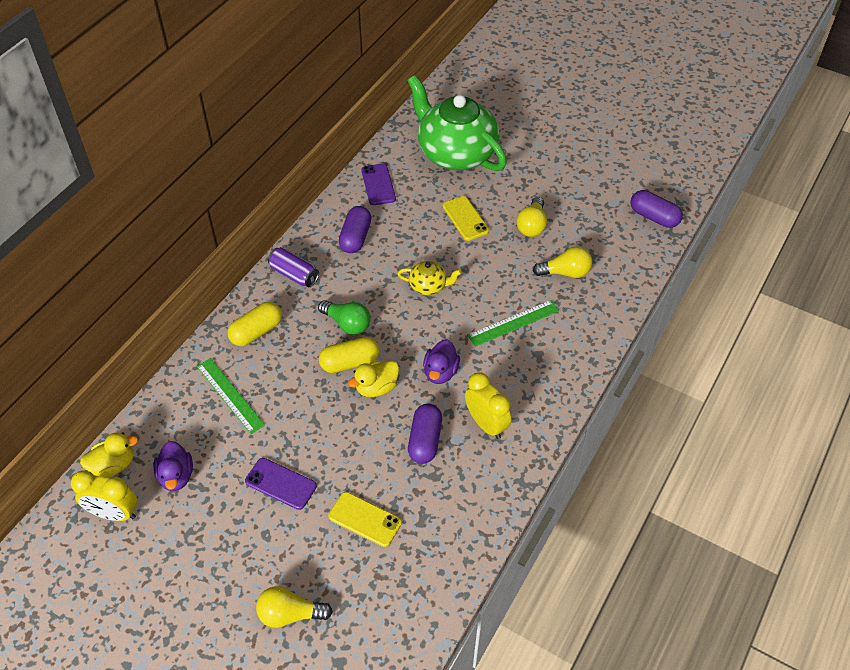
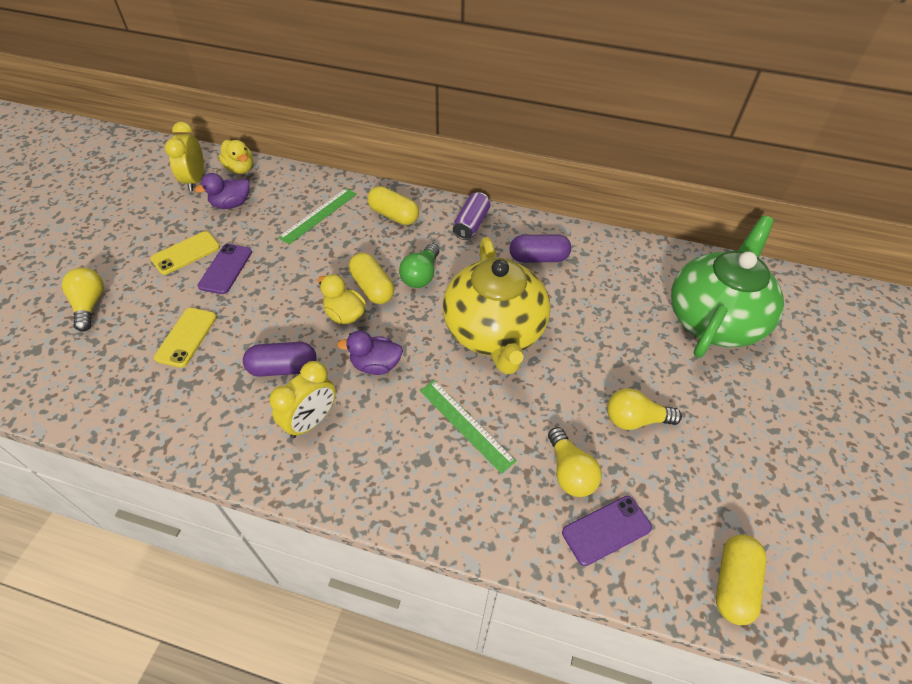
camera: 75 degrees right, 0 degrees up
(378, 184) = (623, 260): purple phone -> purple phone (606, 530)
(429, 286) = (494, 332): yellow teapot -> yellow teapot, size x2.35
(465, 218) = (612, 347): yellow phone -> yellow phone (186, 253)
(654, 217) = (733, 584): purple capsule -> yellow capsule

